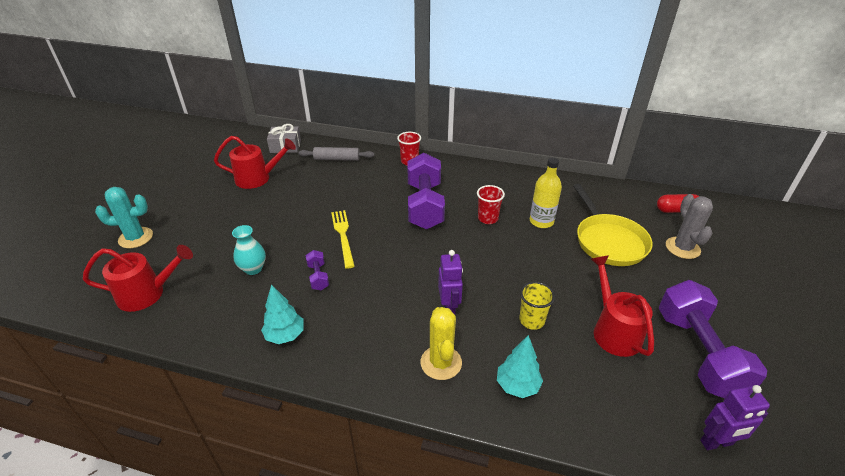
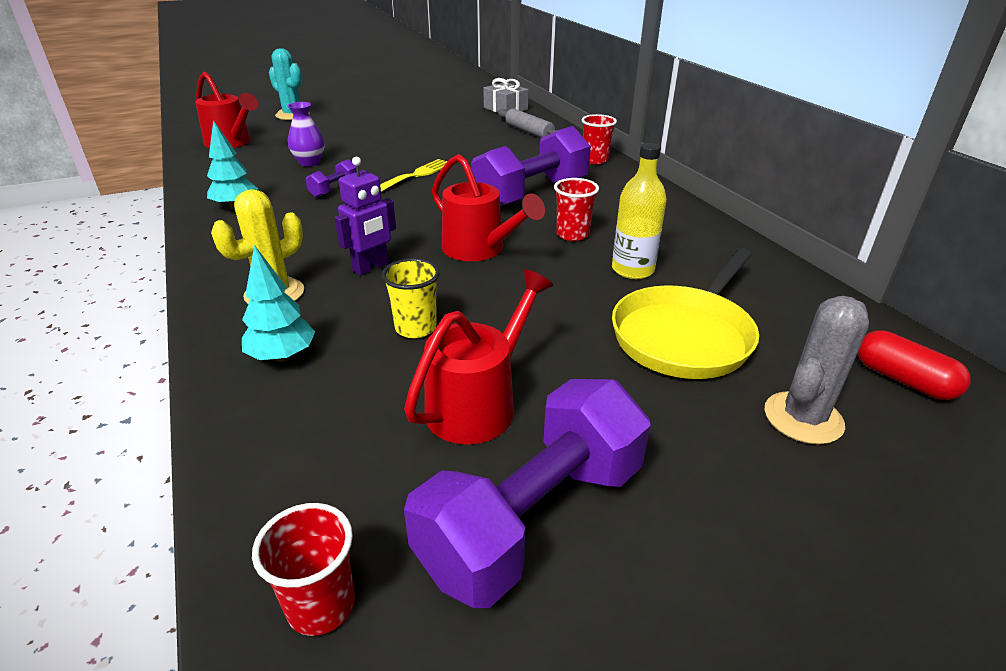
camera: 50 degrees right, 5 degrees down
(253, 269) = (309, 162): turquoise vase -> purple vase
(258, 178) = (438, 118): red watering can -> red watering can (480, 250)
(716, 443) = (321, 605): purple robot -> red cup

